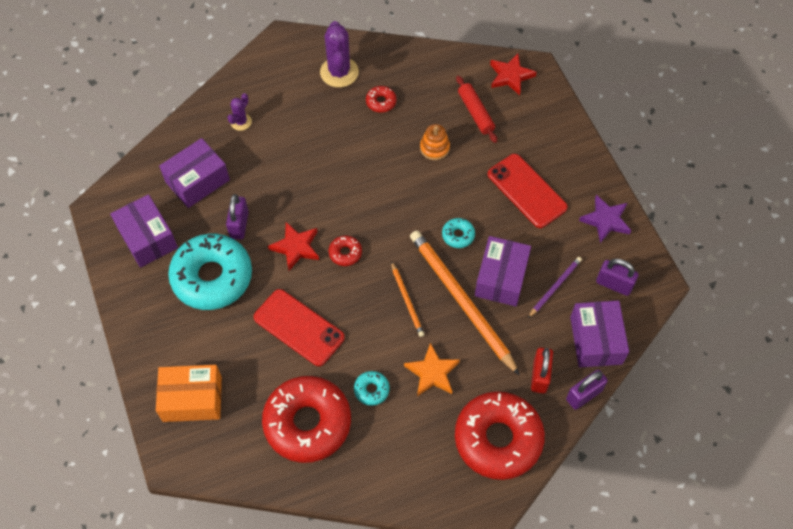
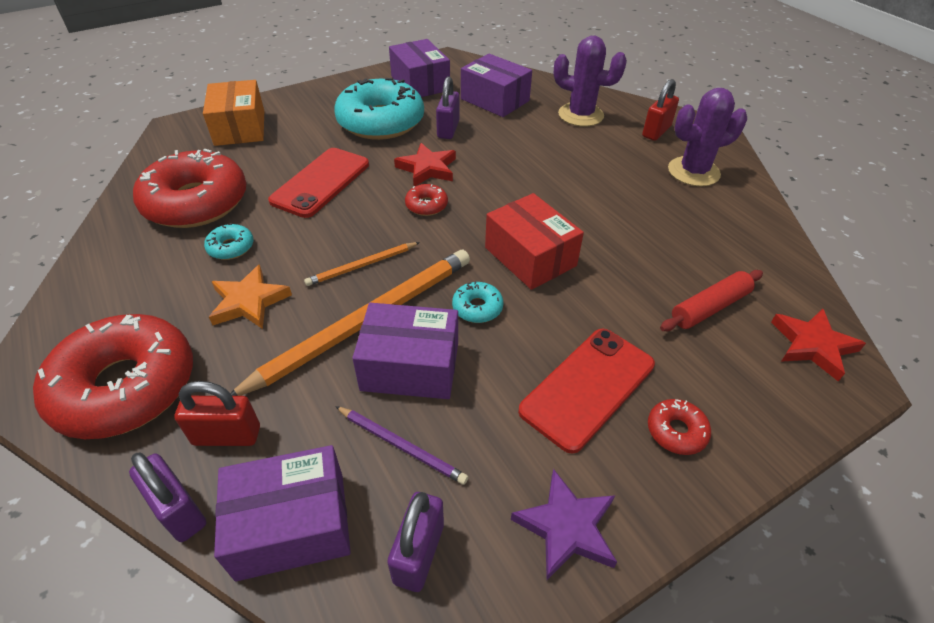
camera: 80 degrees right, 15 degrees down
(147, 238) = (420, 83): purple box -> purple box turned 75 degrees counterclockwise
(239, 225) = (448, 129): purple padlock -> purple padlock turned 75 degrees counterclockwise
(241, 122) = (580, 115): purple cactus -> purple cactus, size x1.87
(280, 77) = (656, 131): none -> red padlock
(381, 102) = (669, 210): red donut -> red donut (676, 431)
(415, 196) = (530, 256): none -> red box
(434, 148) = (620, 268): orange stacking toy -> none

